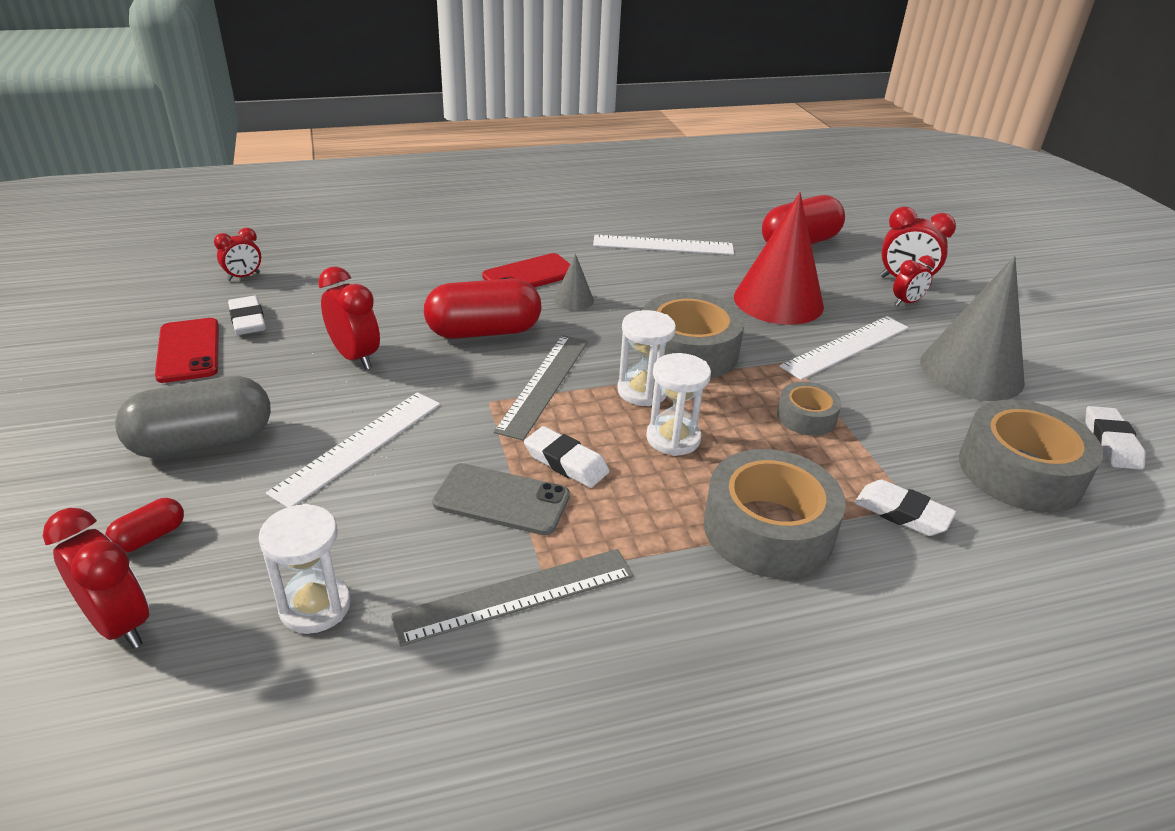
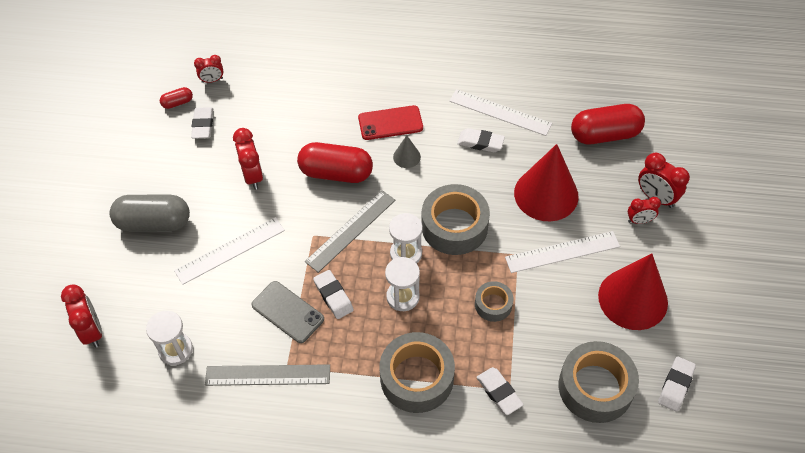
camera: 25 degrees right, 20 degrees up
(150, 537) = (115, 282): red capsule -> red capsule (177, 103)
(188, 350) = (164, 144): red phone -> none
(660, 272) = (480, 143): none -> white eraser
(971, 371) = (633, 299): grey cone -> red cone

